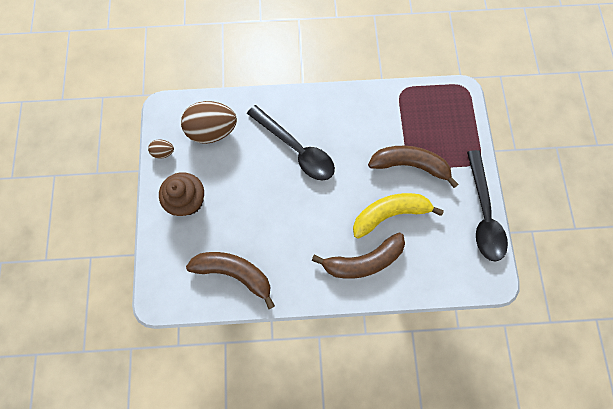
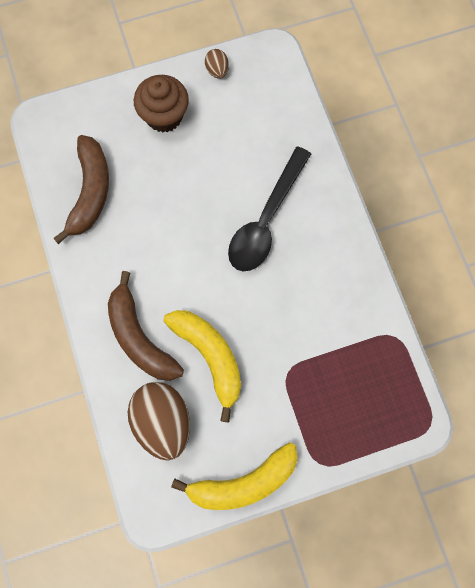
camera: 75 degrees right, 0 degrees up
(213, 131) = (261, 115): brown egg -> brown egg (162, 422)
(410, 165) = (285, 370): brown banana -> none
(483, 213) = (243, 483): black spoon -> yellow banana

